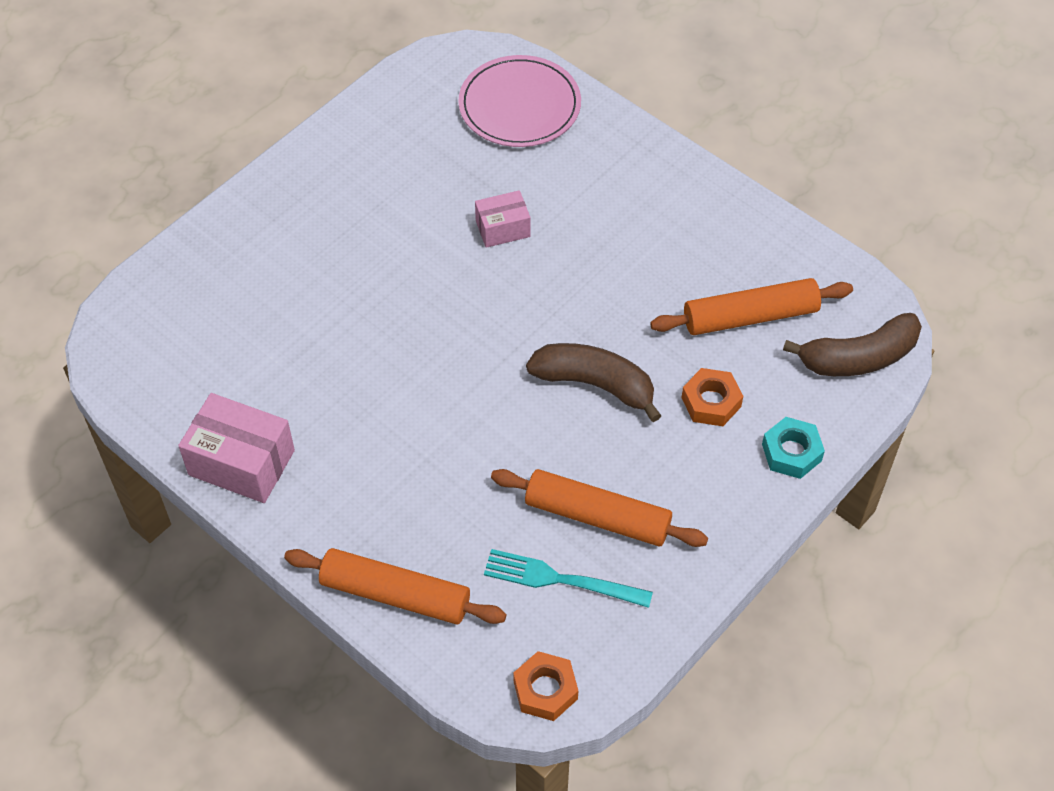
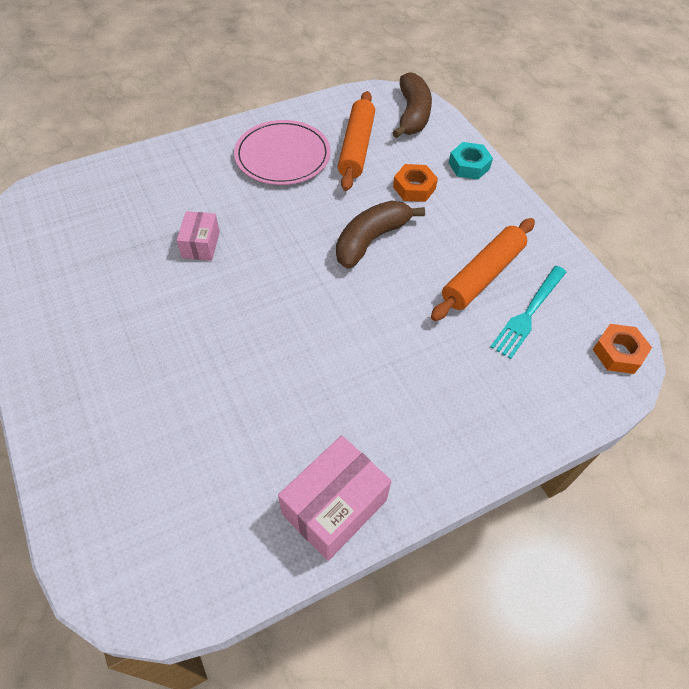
camera: 70 degrees left, 0 degrees up
(395, 594) = (511, 424): orange rolling pin -> none
(519, 105) = (92, 197): pink plate -> pink plate (282, 156)

